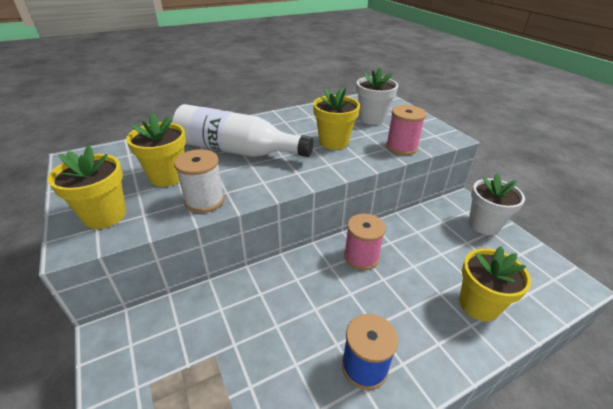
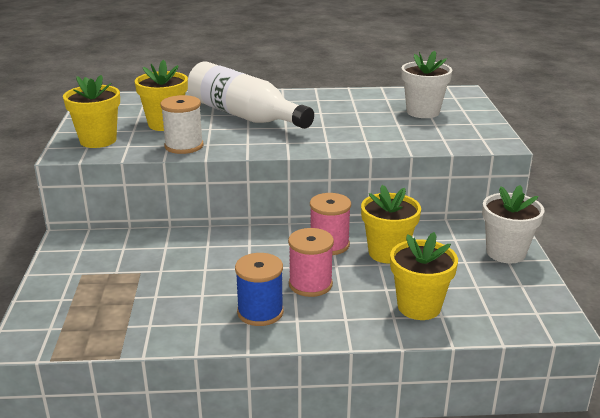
camera: 25 degrees right, 10 degrees down
(333, 142) = (352, 125): yellow flower pot -> yellow flower pot (387, 253)
(401, 147) = (425, 141): pink spool -> pink spool (310, 284)

